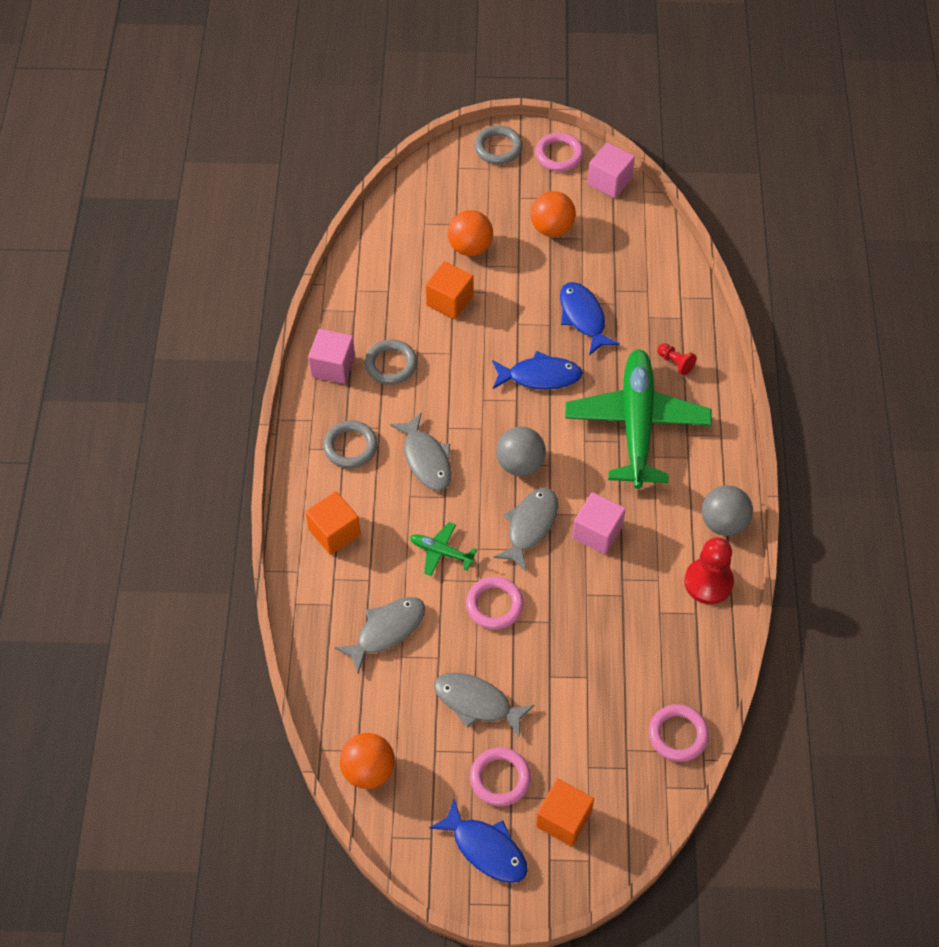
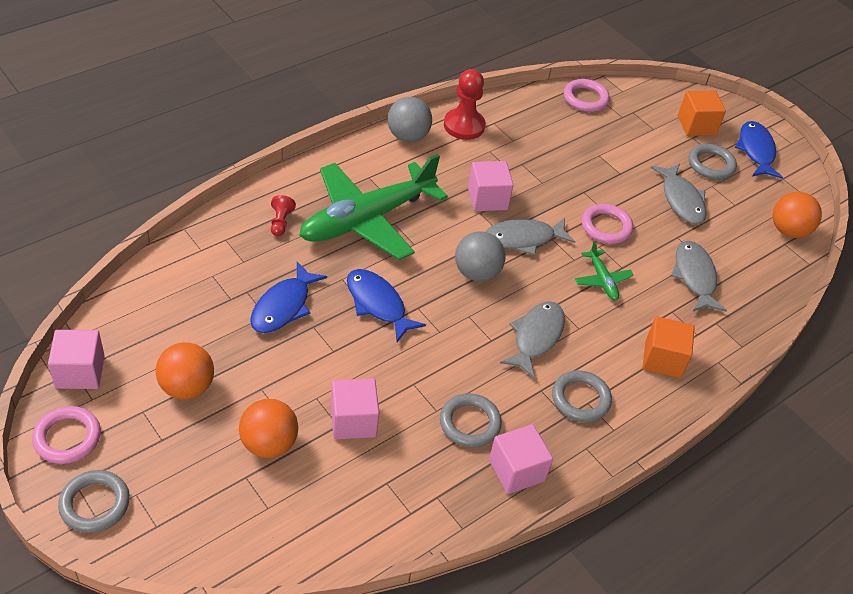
camera: 135 degrees left, 10 degrees down
(387, 631) = (694, 277): grey fish -> grey fish turned 75 degrees clockwise
(449, 301) = (353, 421): orange cube -> pink cube
(500, 778) = (711, 165): pink ring -> grey ring

